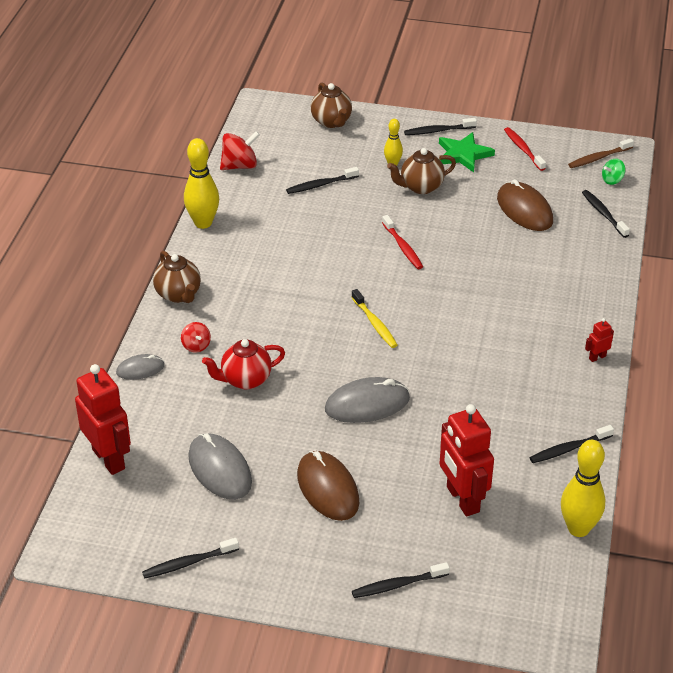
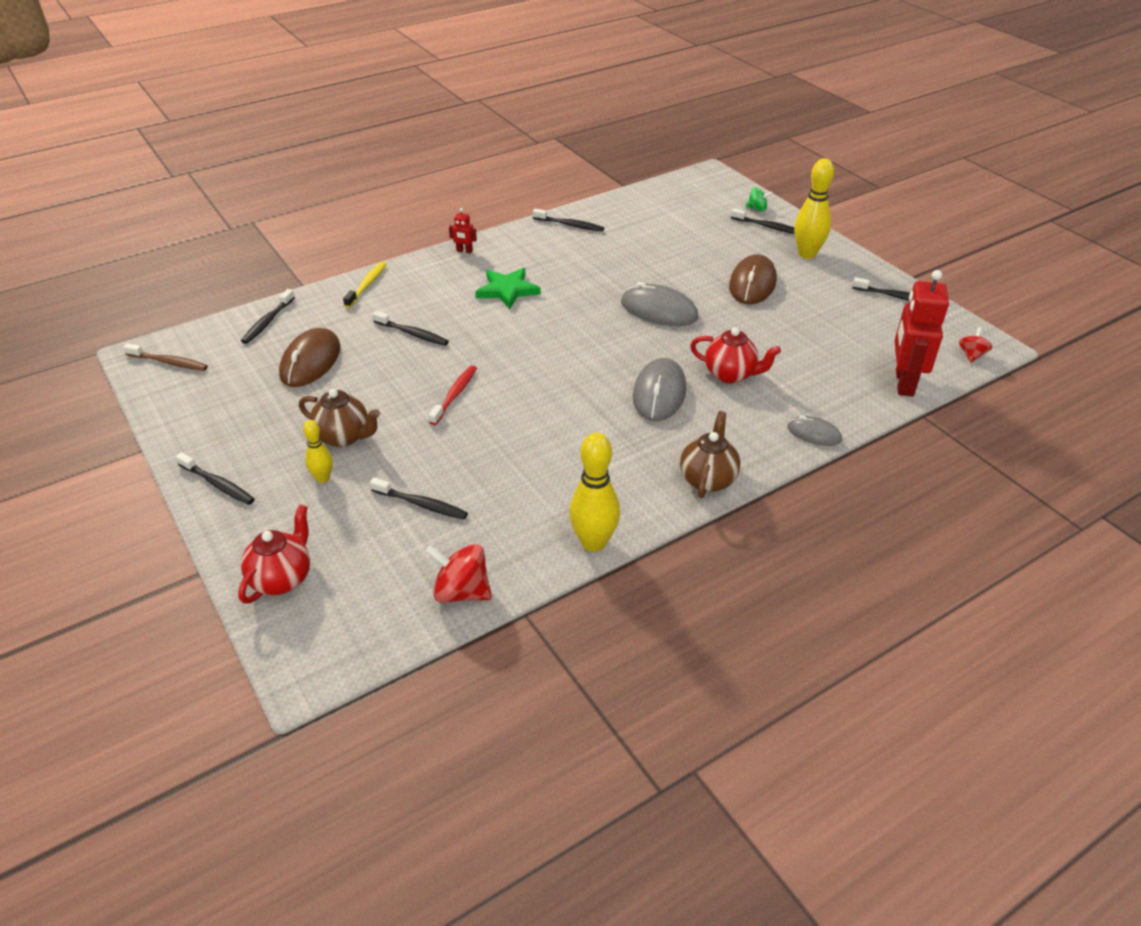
camera: 135 degrees left, 0 degrees up
(196, 346) = (742, 423): red spinning top -> red spinning top (971, 355)
(220, 469) = (818, 331): grey mouse -> grey mouse (659, 393)
(331, 122) = (282, 579): brown teapot -> red teapot
(375, 323) = (573, 354): yellow toothbrush -> yellow toothbrush (367, 285)
(462, 499) = (673, 238): red robot -> none
(463, 154) = (250, 442): green star -> green star (507, 290)
(502, 267) = (412, 334): none -> black toothbrush
(523, 149) = (198, 411): red toothbrush -> none
(578, 529) = (627, 197): yellow bowling pin -> yellow bowling pin (807, 254)
(612, 180) = (204, 339): green spinning top -> green spinning top (757, 209)

